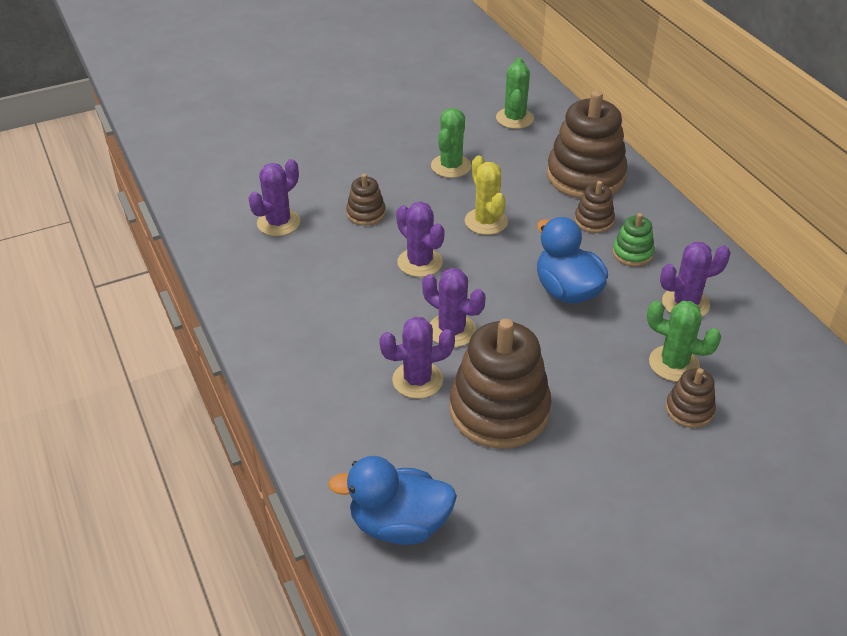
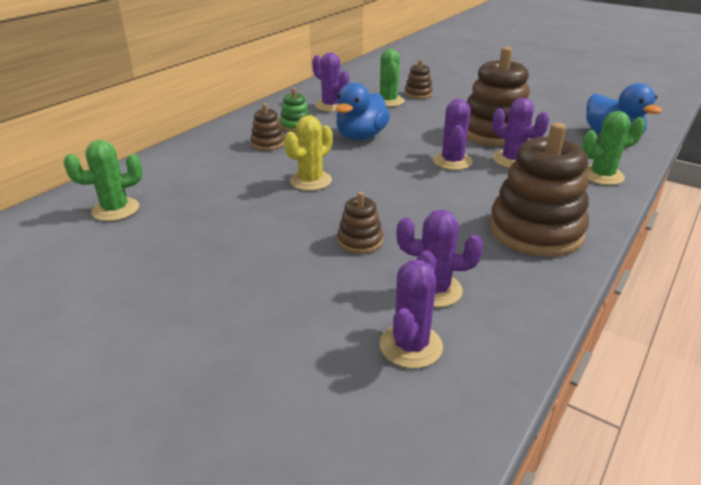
camera: 120 degrees left, 10 degrees down
(420, 262) = (397, 193): purple cactus -> purple cactus (410, 346)
(451, 166) = (235, 220): green cactus -> green cactus (602, 176)
(585, 176) = (205, 157): brown stacking toy -> brown stacking toy (535, 231)

